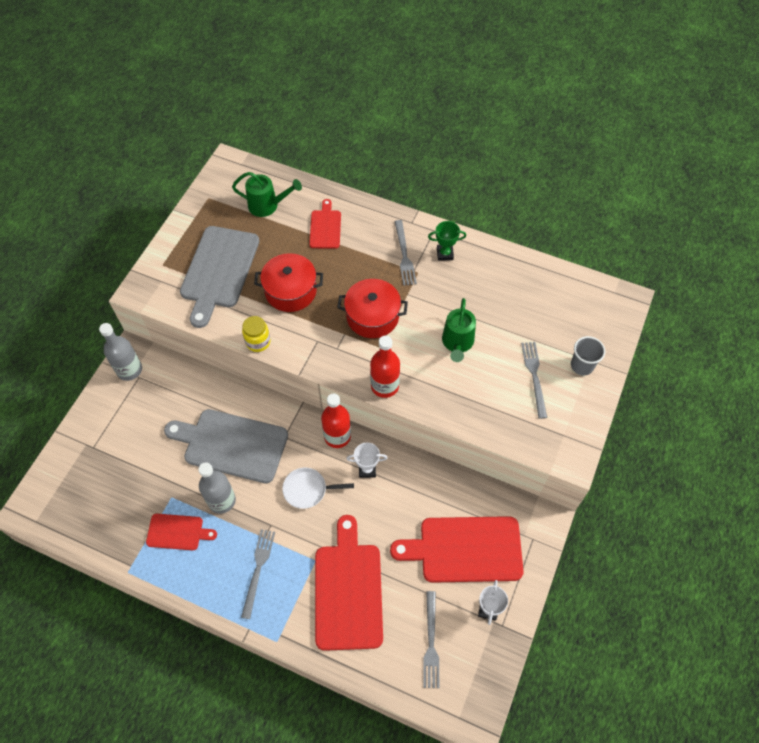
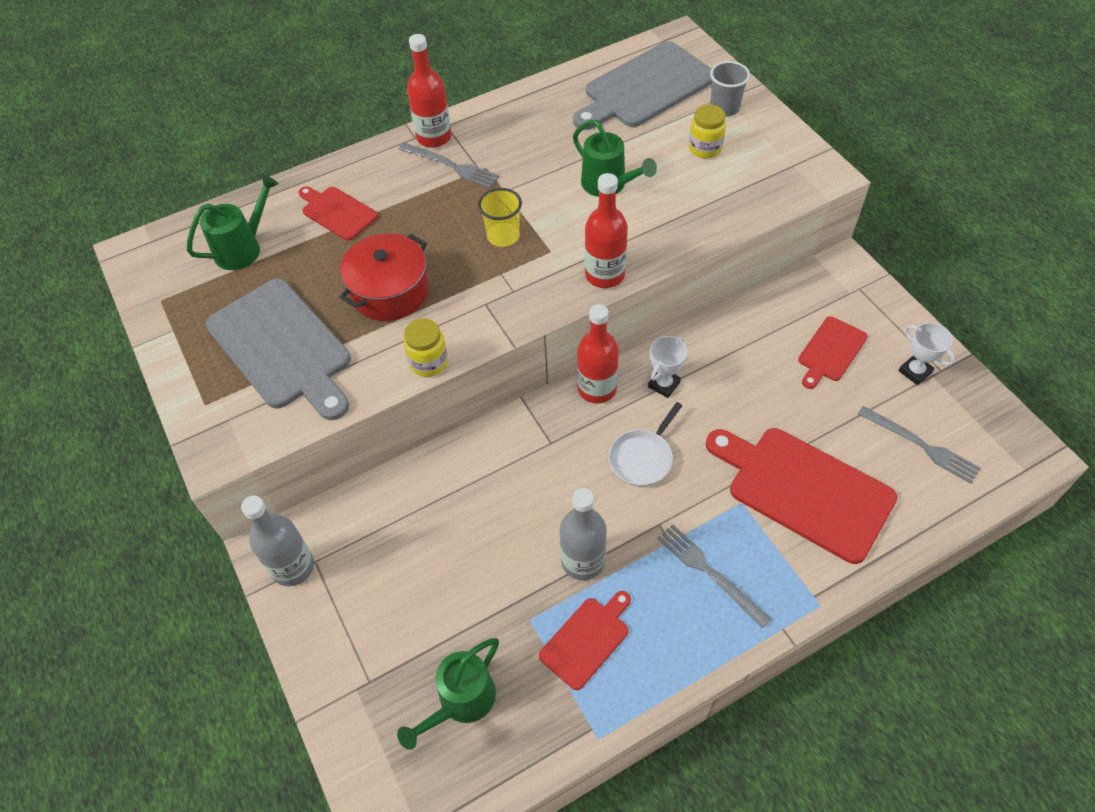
camera: 50 degrees left, 5 degrees down
(107, 495) = (461, 702): none -> green watering can
(231, 445) = (513, 506): grey cutting board -> grey cutting board (645, 88)
(372, 316) = (503, 236): red pot -> yellow cup
(419, 231) = (434, 137): none -> red bottle
(445, 254) = (485, 133): green trophy -> none
(465, 549) = (830, 351): red cutting board -> red cutting board, size x0.53
(534, 376) = (705, 148): grey fork -> yellow jar

